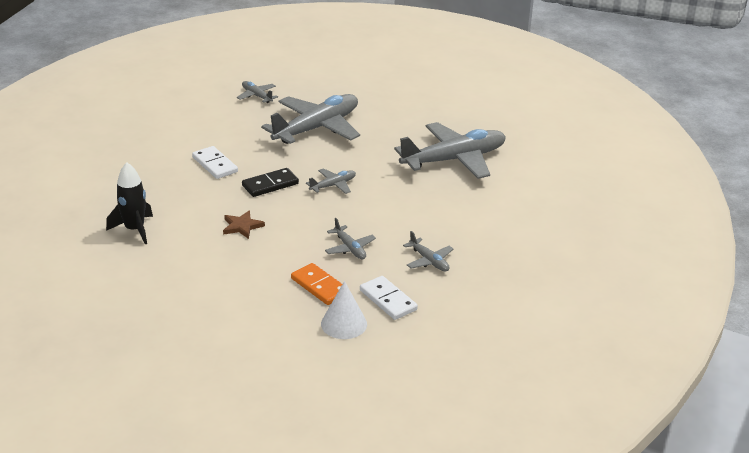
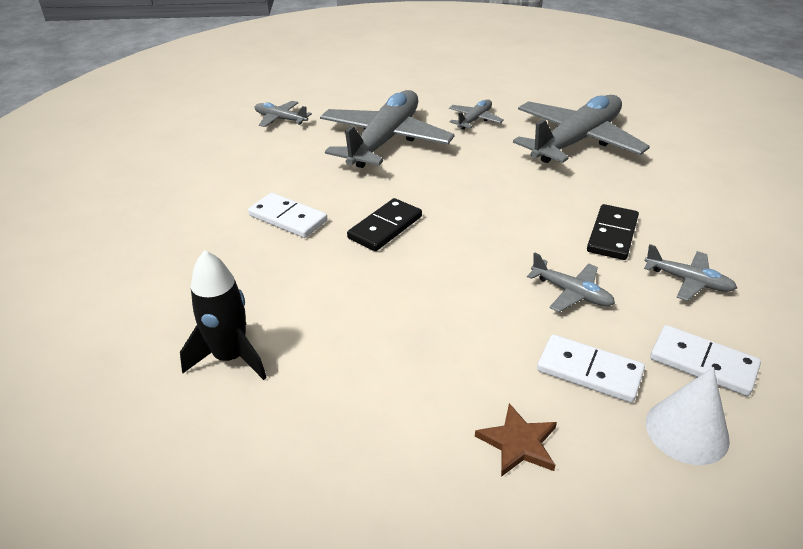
camera: 20 degrees left, 5 degrees up
(242, 226) = (394, 302): brown star -> brown star (518, 443)
(319, 286) = (589, 371): orange domino -> white domino
(333, 185) = (468, 207): grey plane -> grey plane (474, 120)
(410, 224) = (612, 235): none -> black domino

